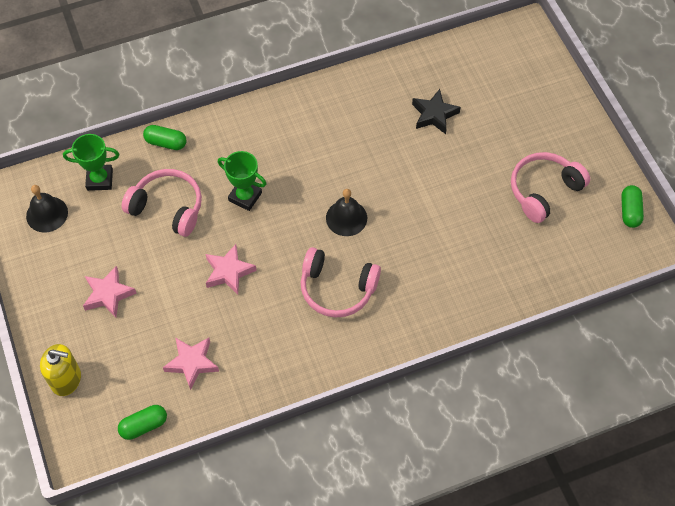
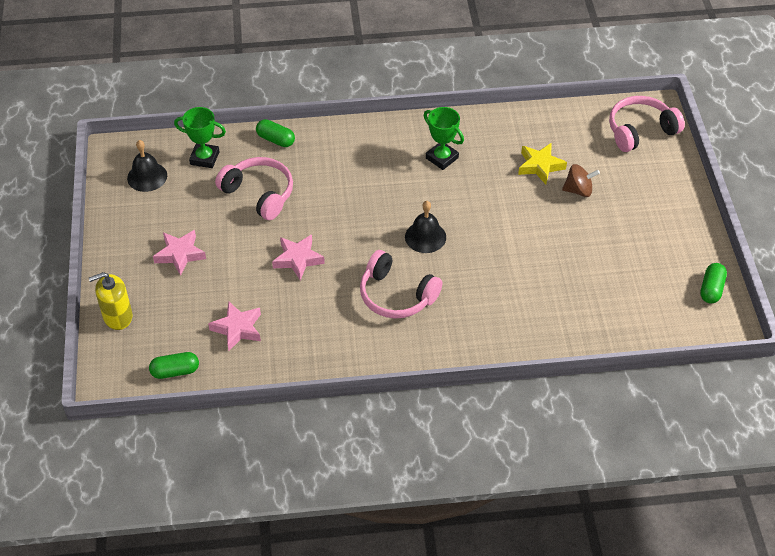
camera: 15 degrees right, 10 degrees down
(66, 379) = (117, 316): yellow soap dispenser -> yellow soap dispenser turned 135 degrees clockwise
(245, 196) = (334, 199): green trophy -> green trophy (442, 158)
(434, 114) = (540, 166): black star -> yellow star
(478, 133) = (578, 190): none -> brown spinning top
(543, 190) = (628, 253): pink headphones -> pink headphones (640, 131)

